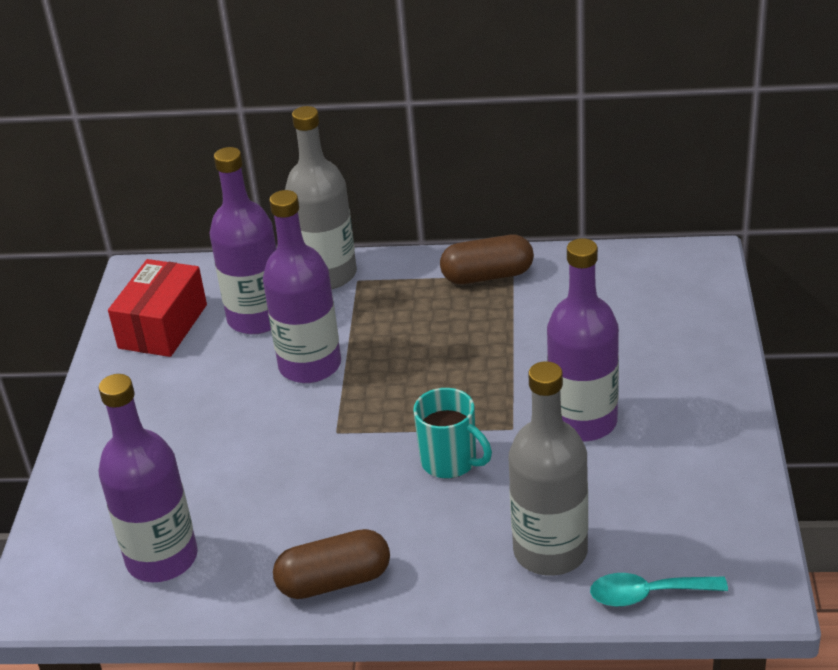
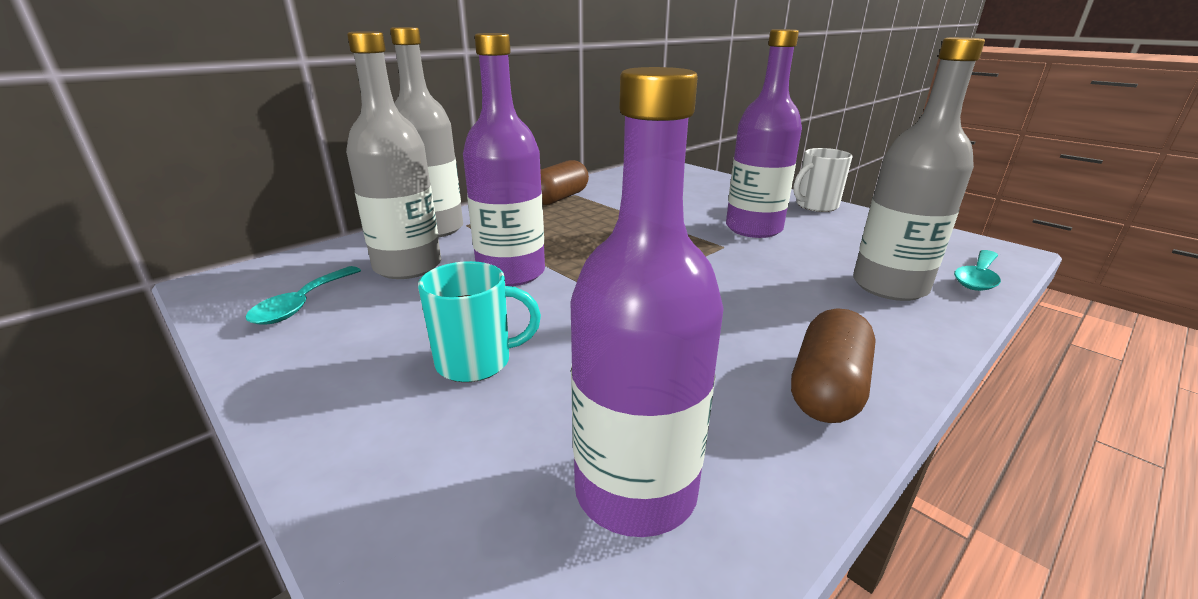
camera: 50 degrees left, 10 degrees down
(163, 326) = (302, 304): red box -> turquoise spoon
(257, 318) = (408, 266): purple bottle -> grey bottle
(450, 462) = (728, 276): turquoise mug -> turquoise mug (476, 362)
(721, 426) = (815, 206): none -> white mug

